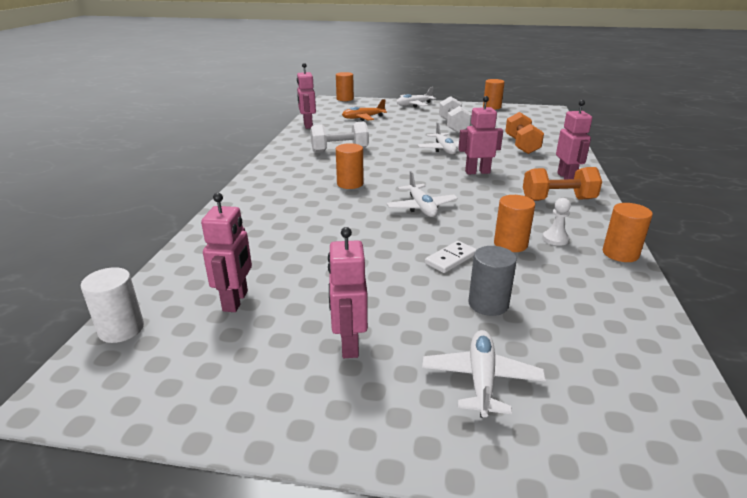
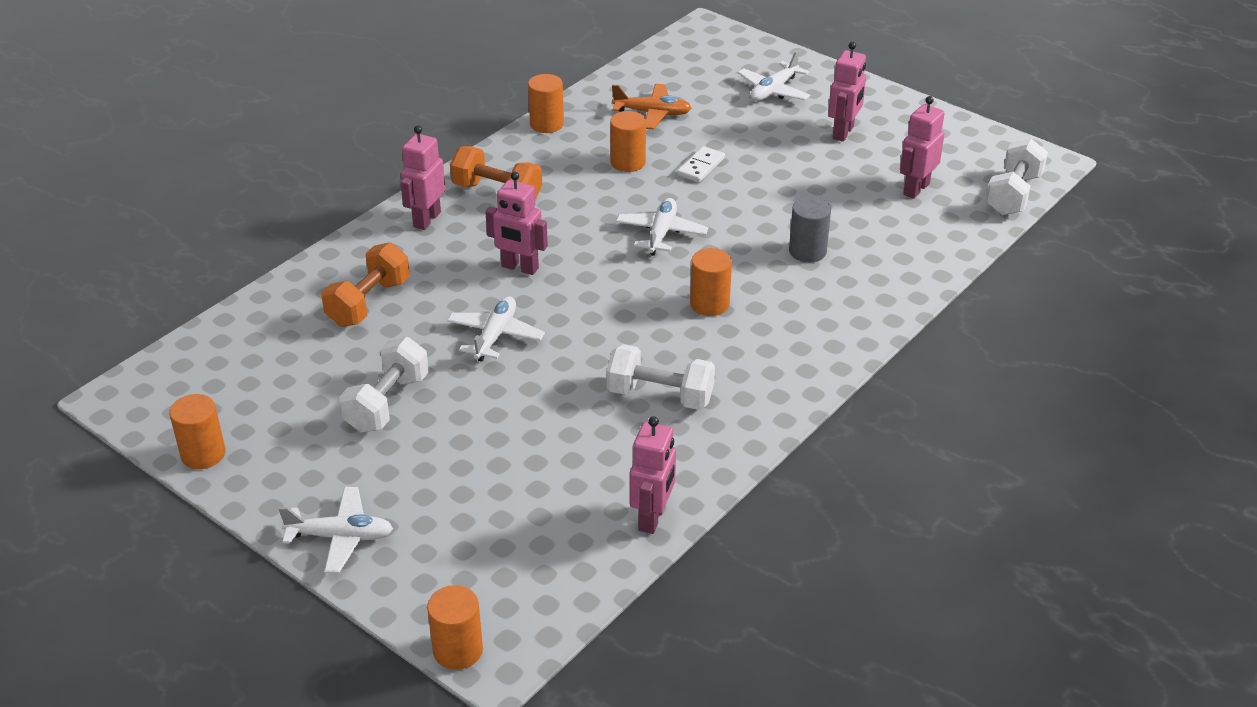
camera: 150 degrees left, 10 degrees up
(121, 329) = (1013, 194): white cylinder -> white dumbbell
(363, 118) = (515, 510): orange plane -> orange plane (652, 113)
(450, 259) = (701, 167): white domino -> white domino turned 45 degrees counterclockwise
(488, 304) = (715, 125): grey cylinder -> grey cylinder (807, 251)
(555, 239) = (578, 154): white pawn -> none

